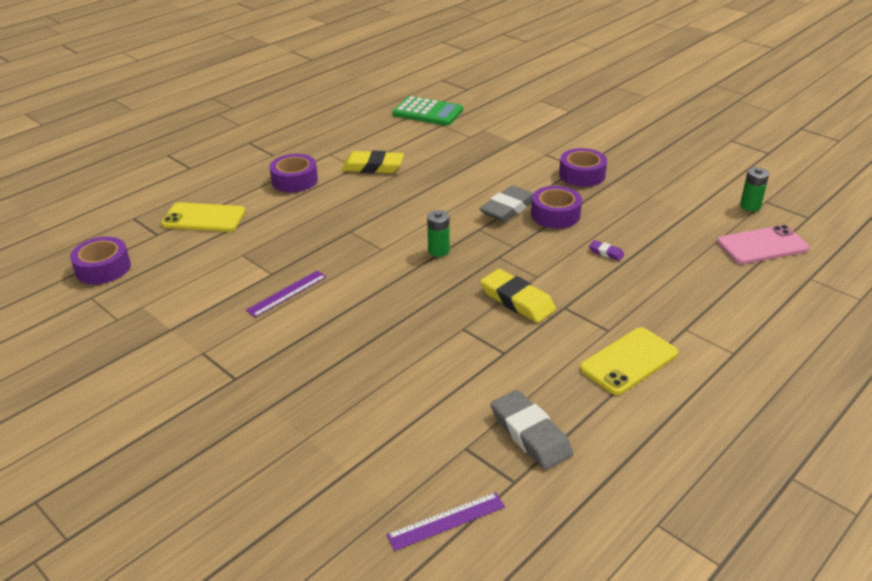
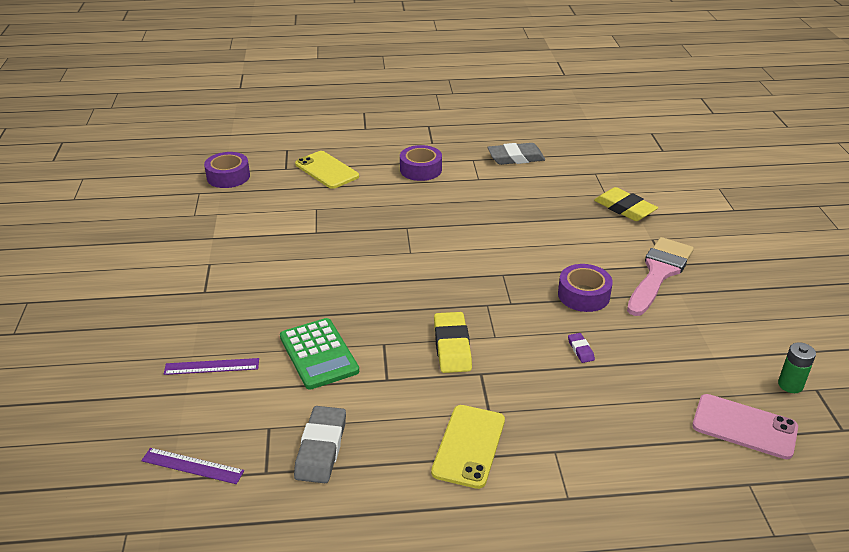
camera: 40 degrees right, 0 degrees up
(287, 293) = (306, 251): purple ruler -> purple ruler (211, 366)
(373, 167) = (491, 184): yellow eraser -> yellow eraser (624, 208)
(428, 112) = (598, 157): green calculator -> green calculator (319, 354)
(438, 251) = (448, 275): green battery -> none
(508, 208) = (550, 270): grey eraser -> grey eraser (515, 158)
(582, 175) = (659, 273): purple tape -> pink brush
(629, 361) = (469, 446): yellow phone -> yellow phone turned 75 degrees counterclockwise

